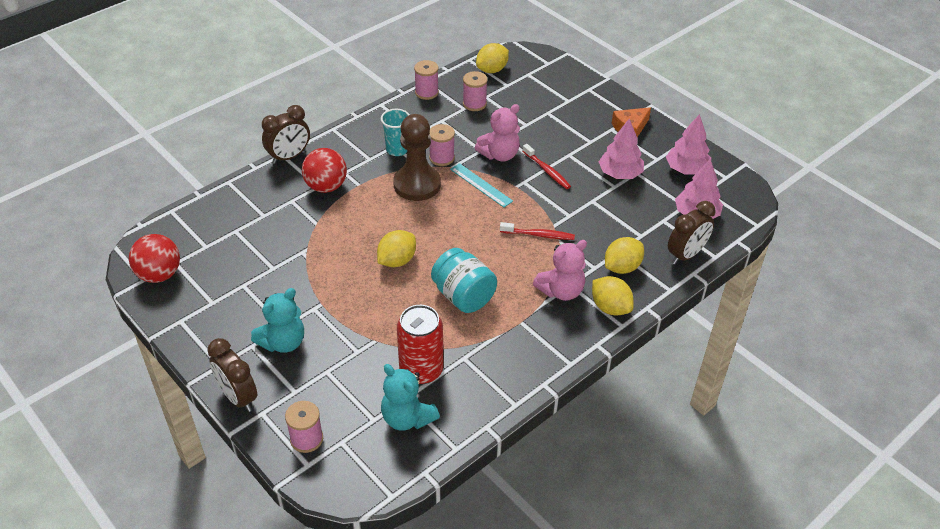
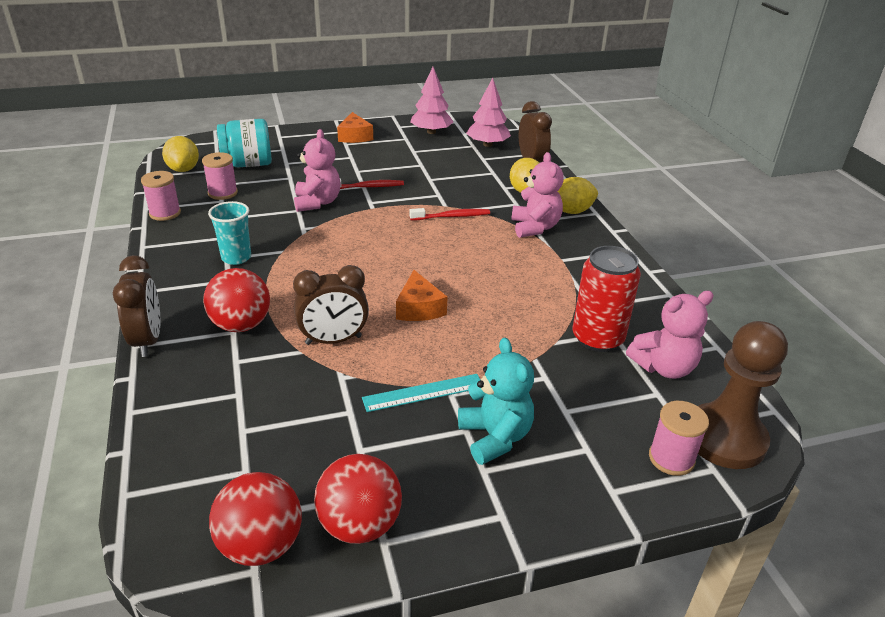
camera: 65 degrees left, 10 degrees down
(187, 306) = (359, 525): none -> red ball
(238, 397) = (574, 509): brown clock -> brown clock (333, 340)
(397, 261) = (419, 308): yellow lemon -> orange cheese
(407, 418) = (664, 367): turquoise teddy bear -> pink teddy bear
(417, 184) = (309, 261): brown pawn -> brown pawn (725, 438)
(442, 158) = (283, 234): pink spool -> none
(463, 296) = (505, 281): turquoise jar -> turquoise jar (248, 164)
(481, 185) = (351, 225): turquoise ruler -> turquoise ruler (423, 392)
(538, 235) = (451, 216): red toothbrush -> red toothbrush turned 45 degrees clockwise
(620, 174) = (407, 157): pink tree -> none

